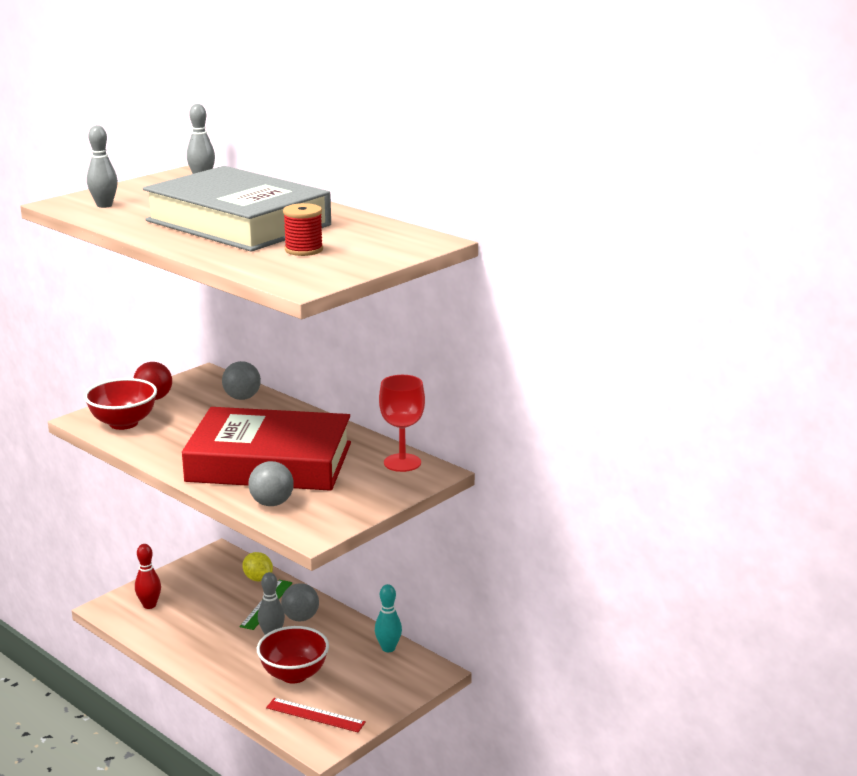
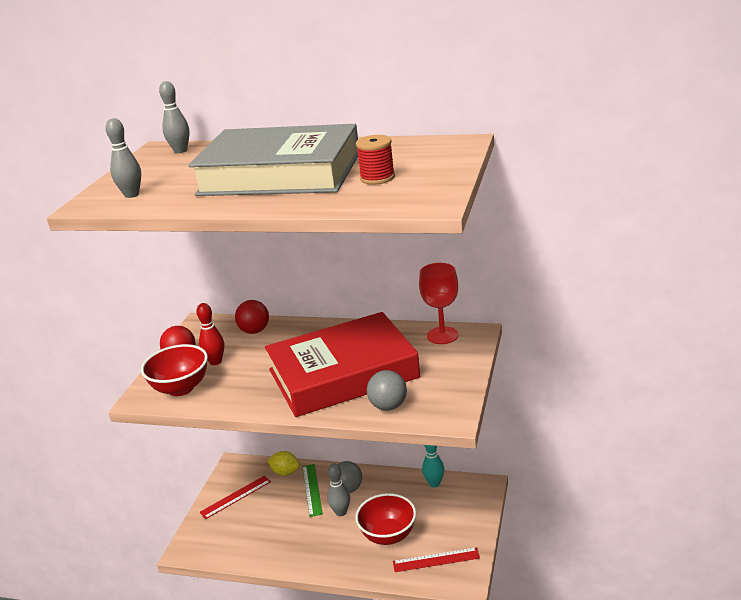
camera: 25 degrees left, 5 degrees up
(149, 605) = (220, 531): red bowling pin -> red bowling pin (215, 361)
(192, 581) = (235, 497): none -> red ruler
(242, 398) = (254, 331): grey ball -> red ball

